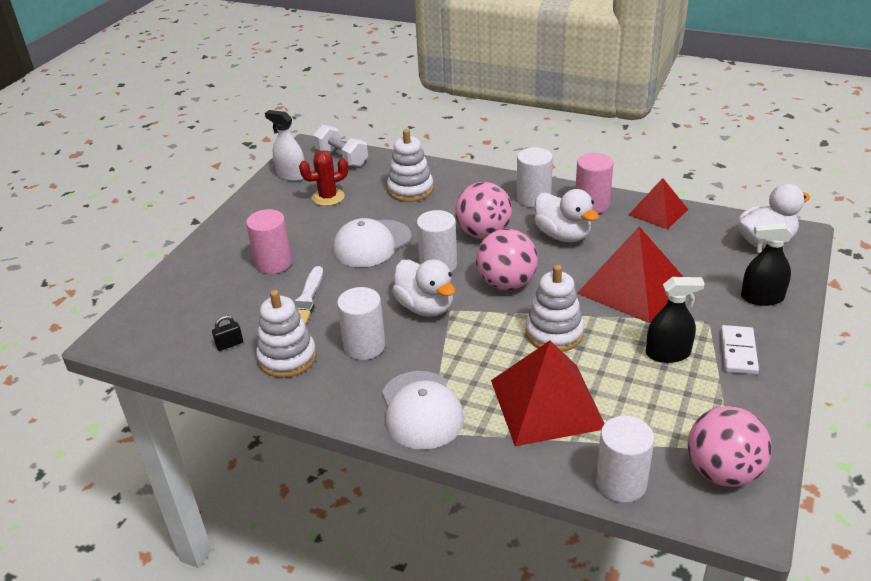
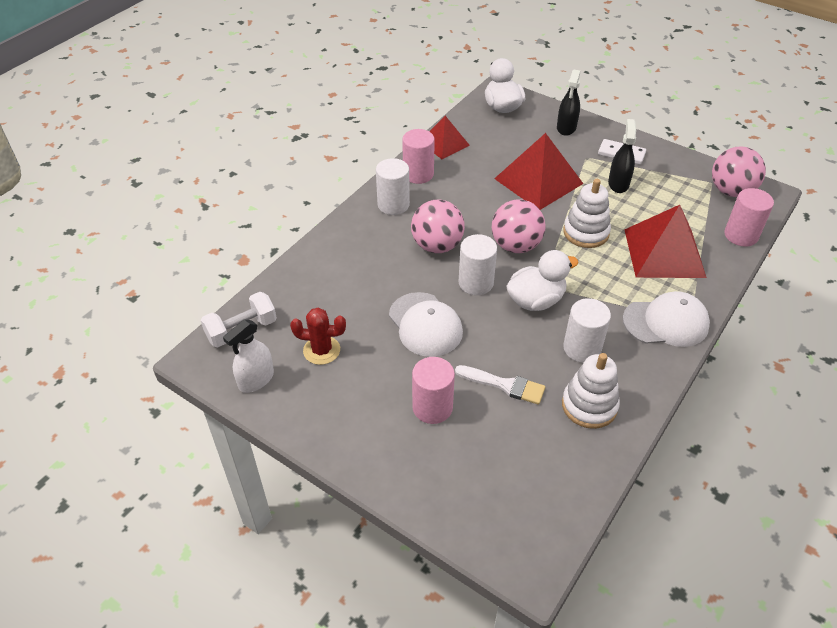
camera: 80 degrees left, 10 degrees up
(229, 344) = (561, 452): black padlock -> none
(328, 197) = (321, 350): red cactus -> red cactus turned 75 degrees counterclockwise
(410, 189) = (338, 283): white stacking toy -> none
(563, 235) = (458, 200): white duck -> none
(621, 483) = (741, 235): white cylinder -> pink cylinder

